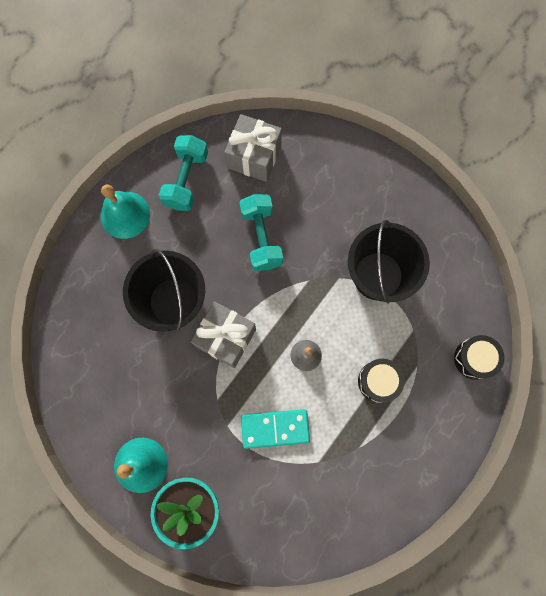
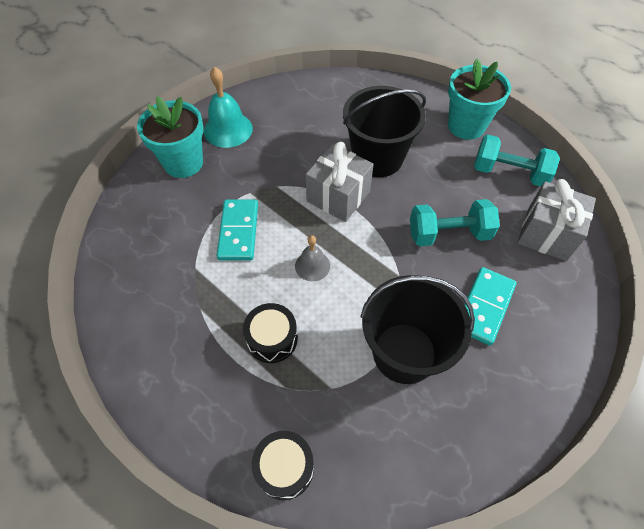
camera: 95 degrees right, 20 degrees down
(125, 215) = (466, 126): turquoise bell -> turquoise flower pot
(331, 213) = (484, 307): none -> turquoise domino

